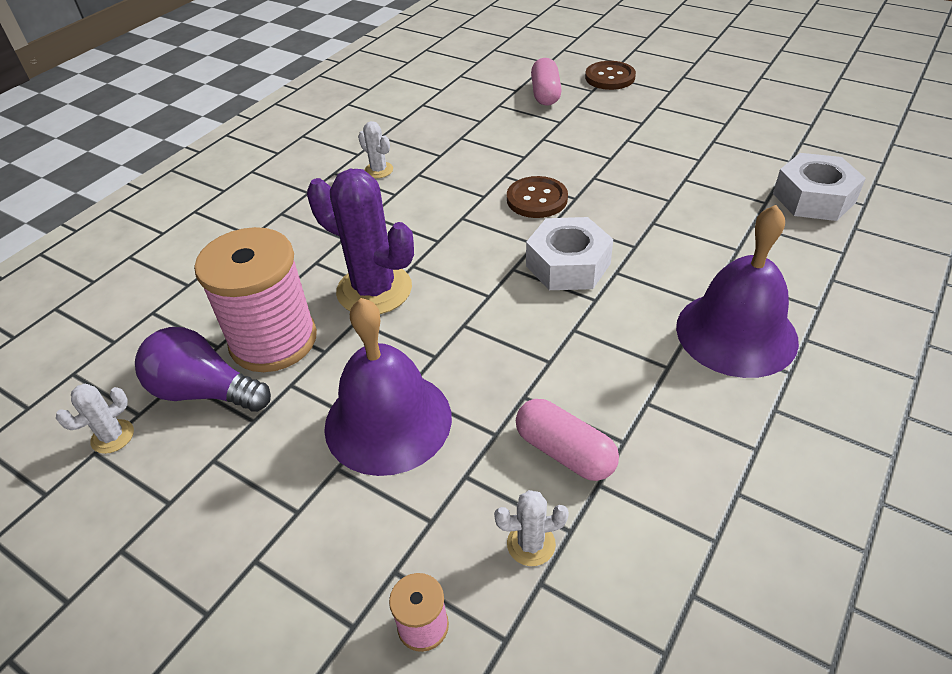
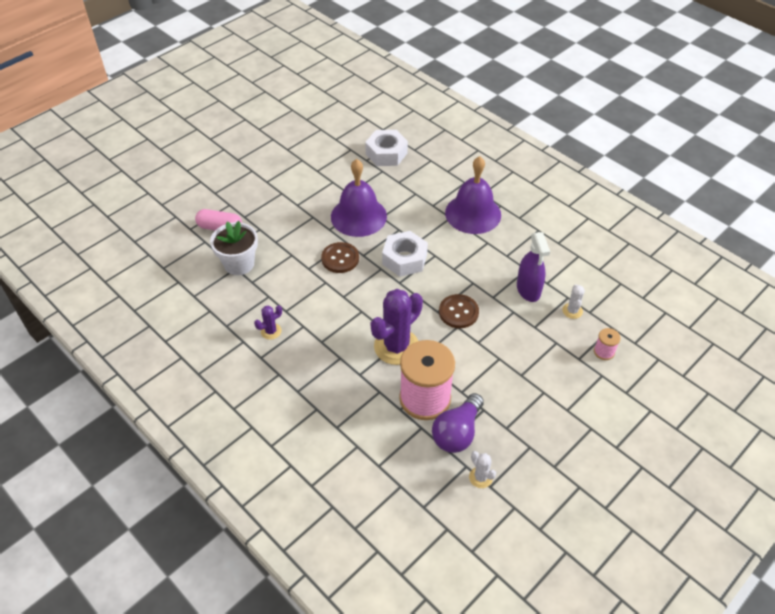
camera: 80 degrees left, 5 degrees up
(378, 170) = (271, 331): white cactus -> purple cactus
(388, 421) = (497, 351): purple bell -> purple bell (358, 216)
(488, 121) = (239, 264): none -> white flower pot
(564, 452) = (528, 289): pink capsule -> purple spray bottle
(610, 77) = (218, 192): brown button -> brown button (458, 312)

